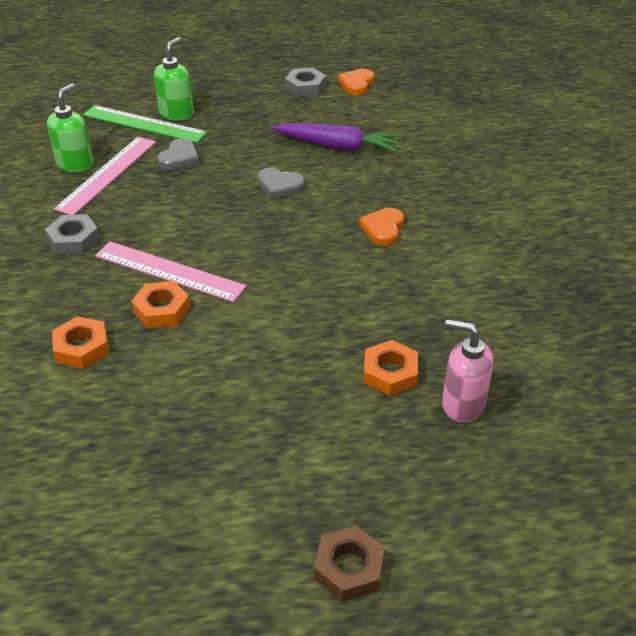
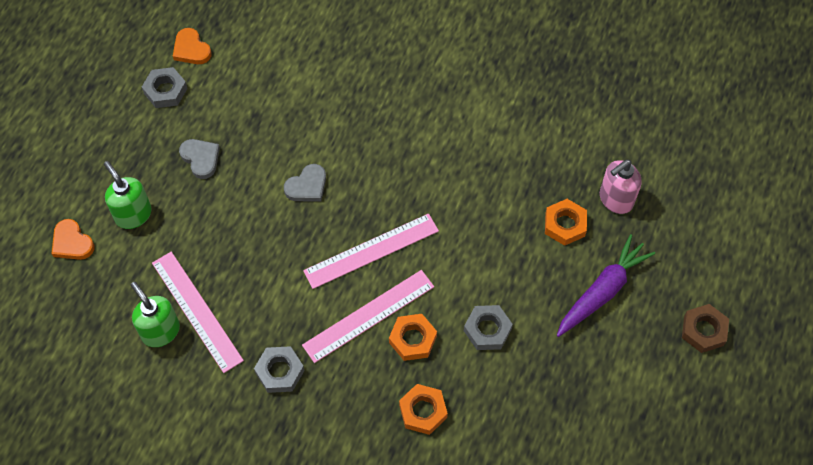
camera: 60 degrees left, 20 degrees up
(144, 124) = (131, 249): green ruler -> none
(179, 158) = (211, 243): grey heart -> grey heart (201, 159)
(209, 360) = (487, 330): none -> grey nut
(242, 247) = (371, 251): none -> pink ruler
(338, 146) = (279, 115): purple carrot -> purple carrot (602, 291)
(383, 229) = (412, 144): orange heart -> orange heart (72, 242)

